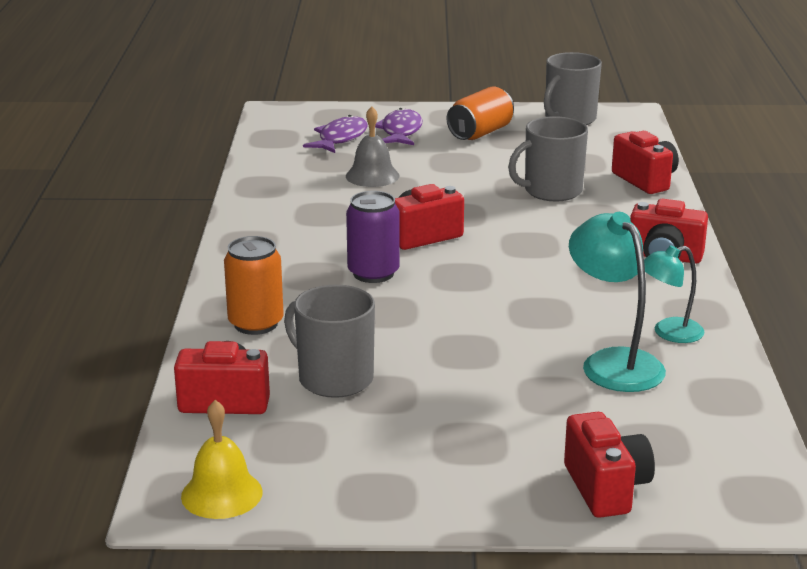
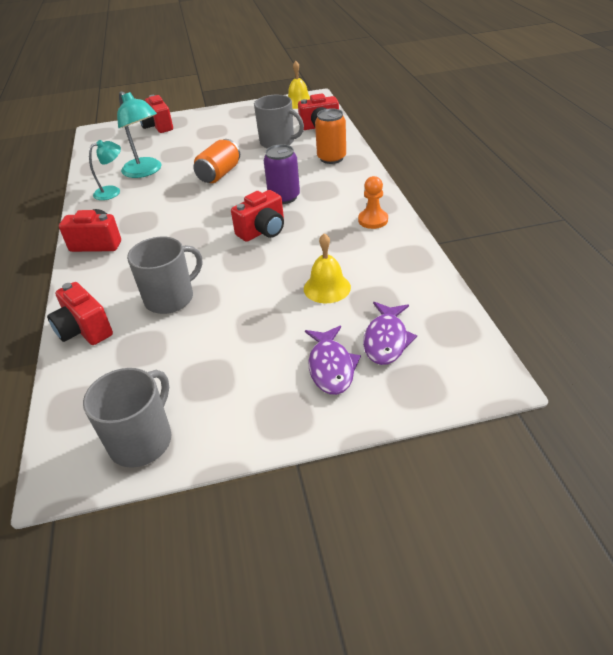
camera: 170 degrees right, 15 degrees up
(269, 225) = (373, 220): none -> orange pawn
(372, 176) = (327, 288): grey bell -> yellow bell
(480, 133) = (244, 383): orange can -> orange can (219, 174)

